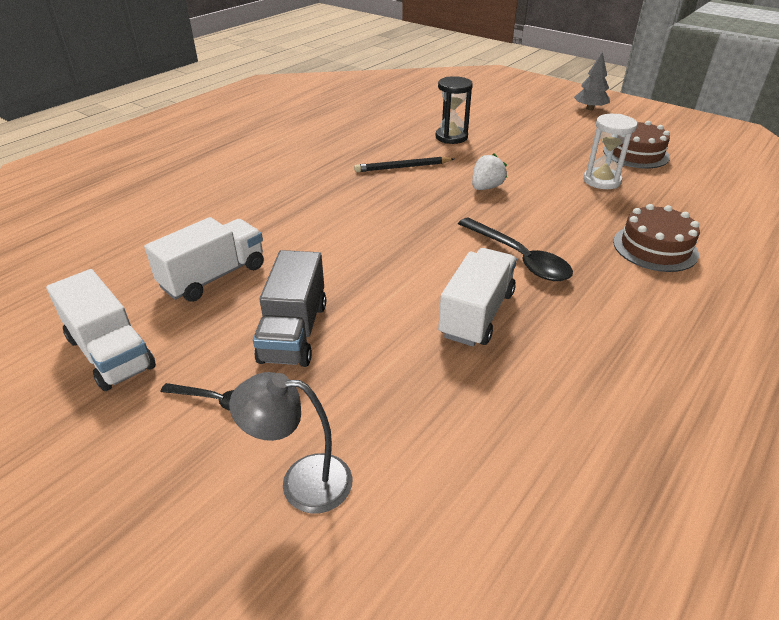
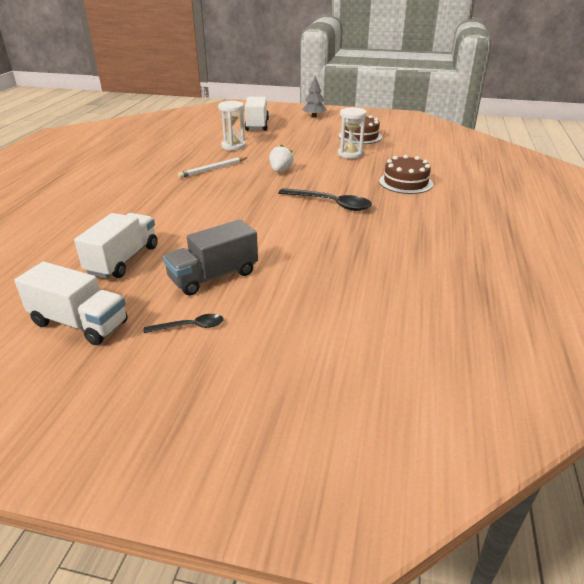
camera: 25 degrees left, 5 degrees down
(294, 332) = (213, 276): grey truck -> grey truck turned 75 degrees clockwise
(302, 481) = (286, 349): grey lamp -> none
(402, 167) = (213, 169): black pencil -> white pencil
(451, 137) = (233, 146): black hourglass -> white hourglass
(476, 314) = (327, 238): white truck -> white truck (257, 125)

